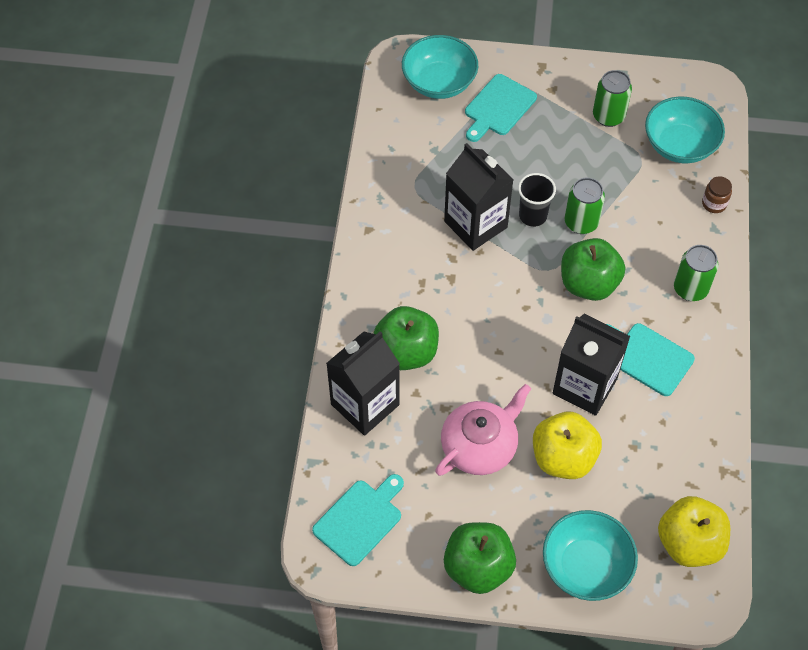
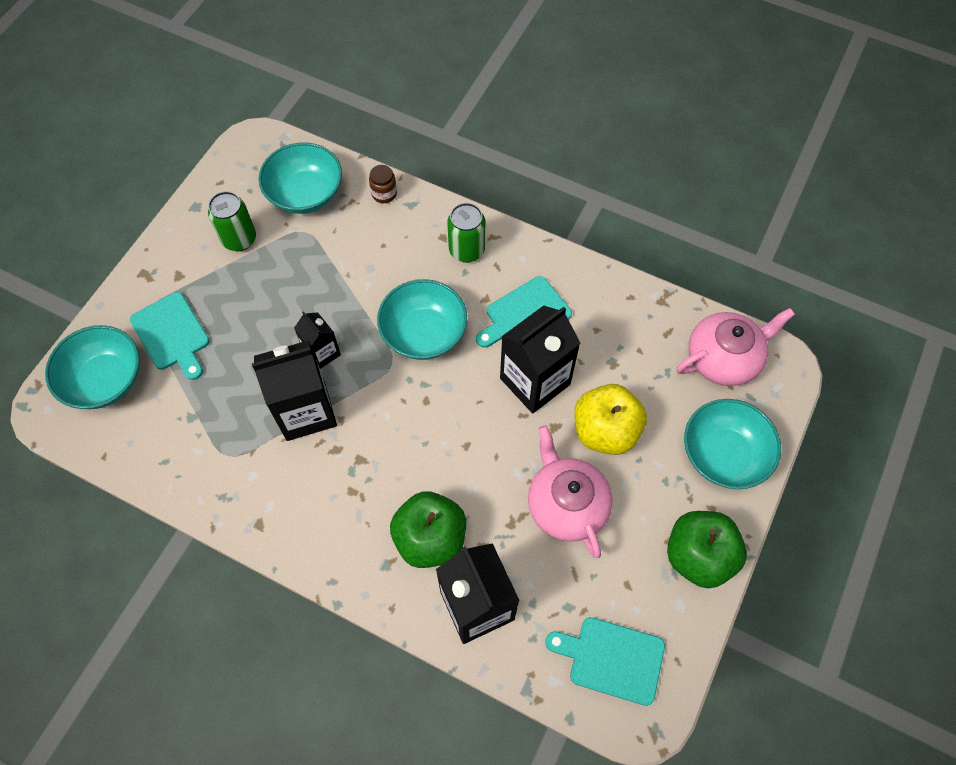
camera: 70 degrees left, 5 degrees up
(360, 519) = (611, 659): turquoise cutting board -> turquoise cutting board turned 45 degrees counterclockwise
(533, 216) = (322, 353): black cup -> black carton
(581, 222) = (351, 312): green can -> none
(588, 284) = (424, 333): green apple -> turquoise bowl
(689, 543) = (724, 358): yellow apple -> pink teapot

